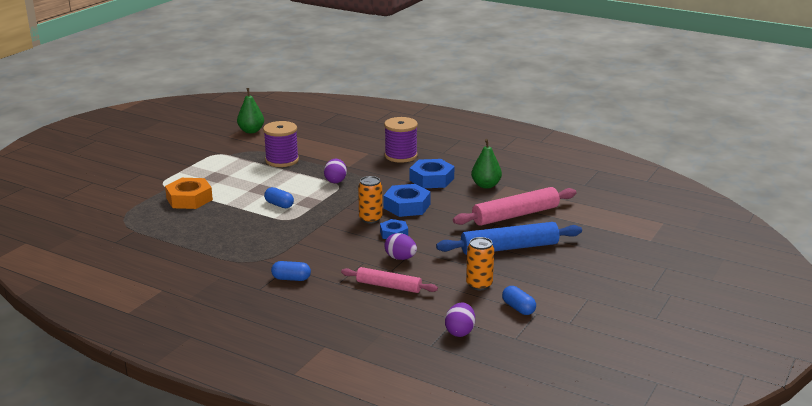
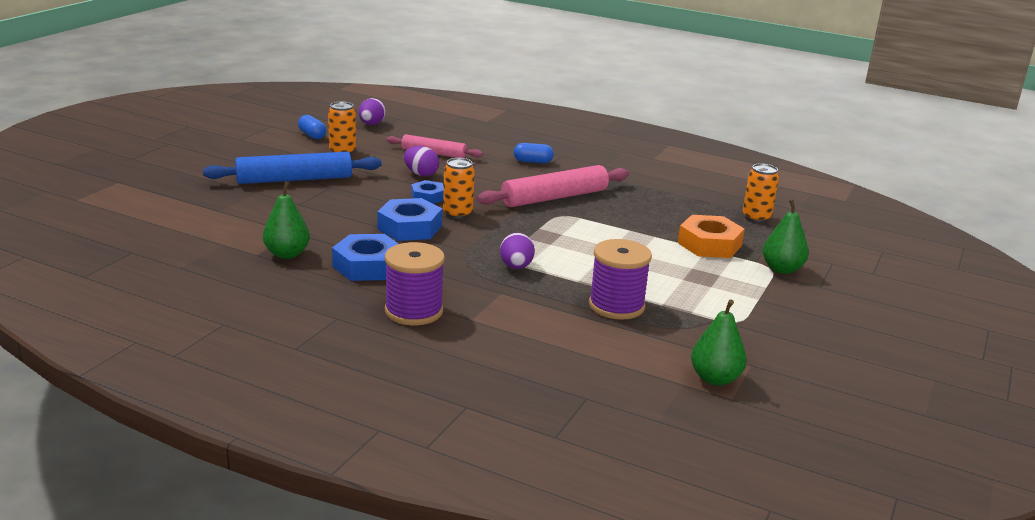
camera: 175 degrees right, 0 degrees up
(128, 222) = (756, 217): none -> orange can
(154, 183) = (782, 269): none -> green pear
(279, 205) = (583, 234): blue capsule -> none
(515, 215) = (266, 212): pink rolling pin -> pink rolling pin (554, 197)

